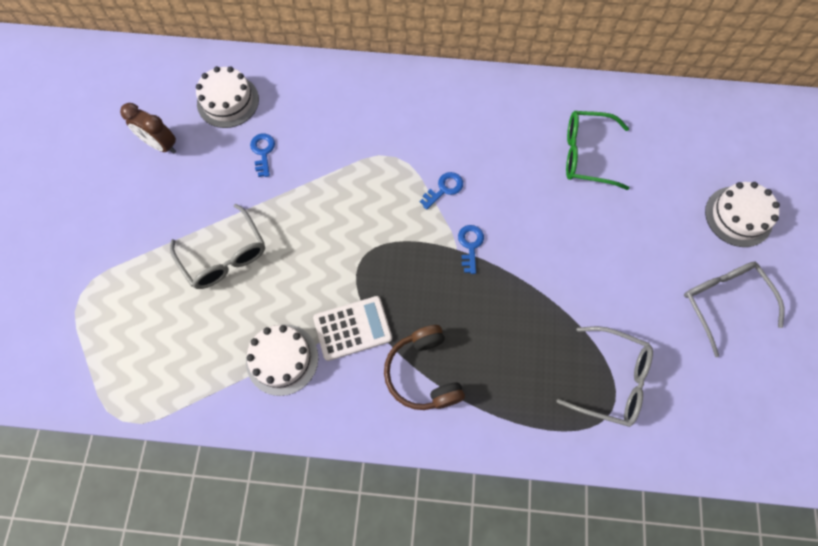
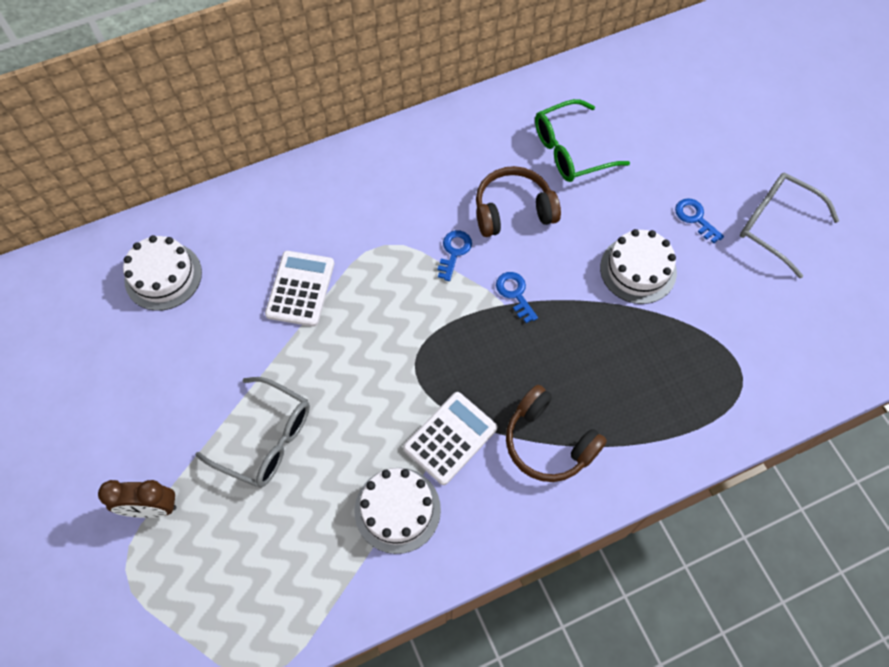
camera: 30 degrees left, 5 degrees down
(161, 145) = (115, 360): brown clock -> brown clock (152, 508)
(263, 152) = (238, 310): blue key -> blue key (695, 218)
(315, 159) = (300, 289): none -> white calculator
(510, 180) = (513, 210): none -> brown headphones
(612, 380) = (725, 350): grey glasses -> none
(738, 216) = (741, 140): white cake -> white cake (638, 270)

